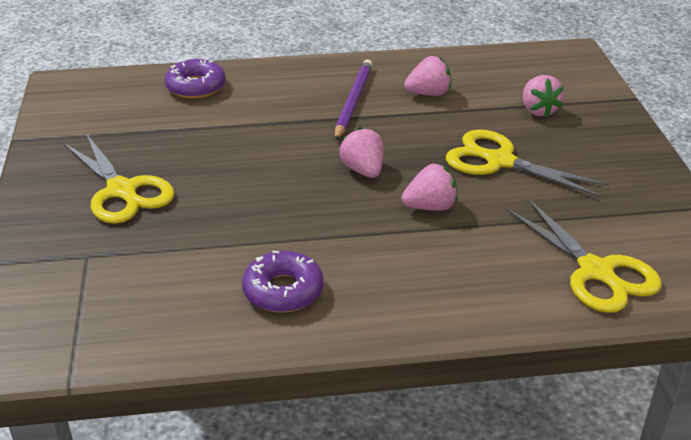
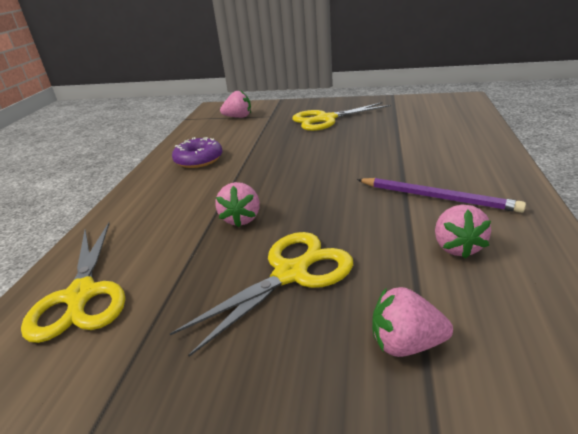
camera: 110 degrees right, 5 degrees down
(196, 87) = (463, 133): purple donut -> none
(363, 170) = (311, 193): pink strawberry -> pink strawberry (238, 117)
(596, 272) = (81, 296): yellow scissors -> yellow scissors turned 90 degrees counterclockwise

